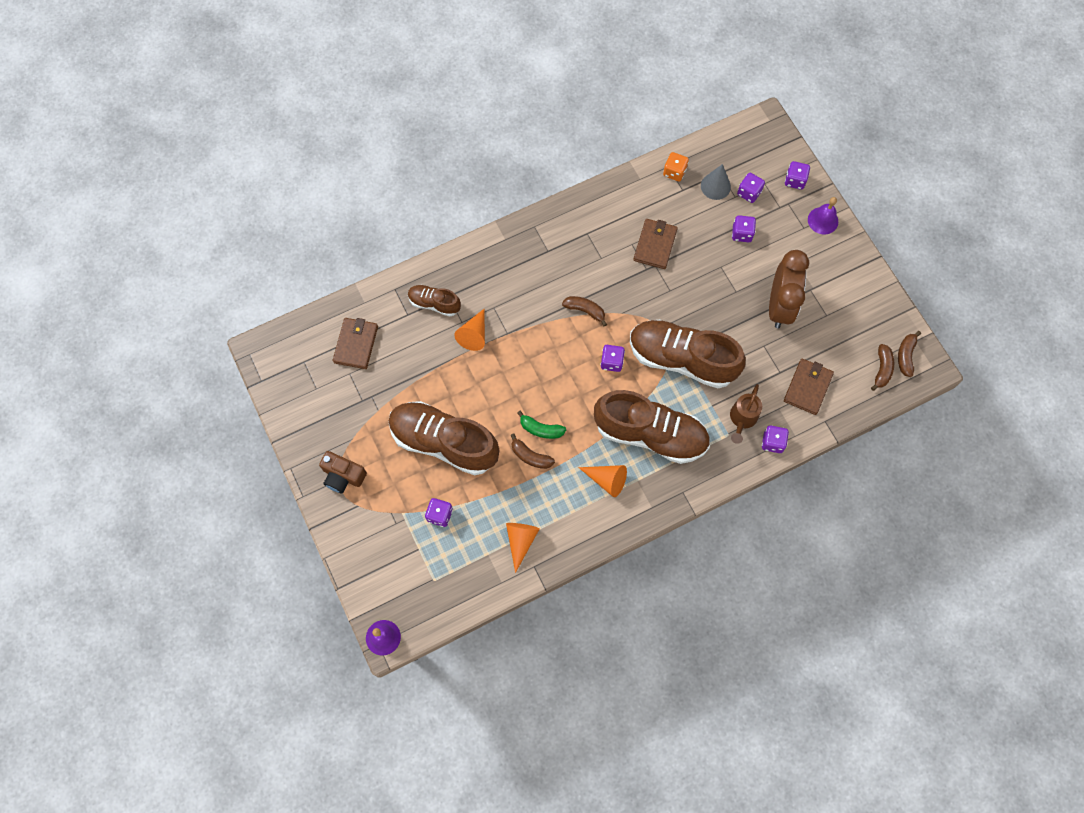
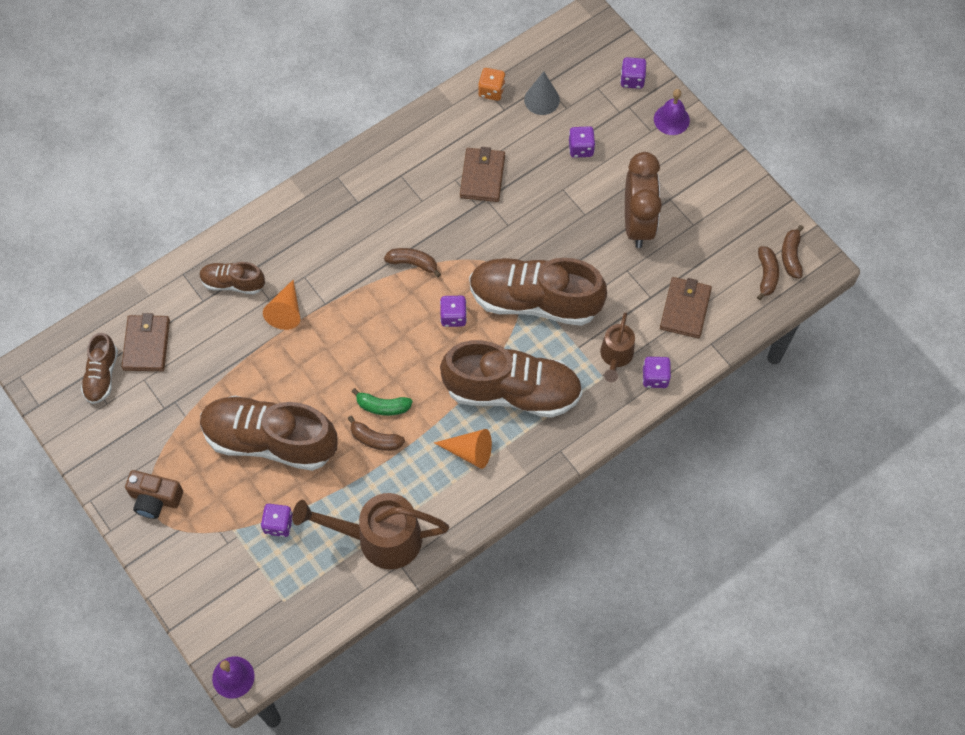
camera: 10 degrees left, 5 degrees down
(316, 364) = (102, 375): none -> brown shoe
(521, 541) = (379, 538): orange cone -> brown watering can
(749, 193) = (581, 101): purple dice -> none

